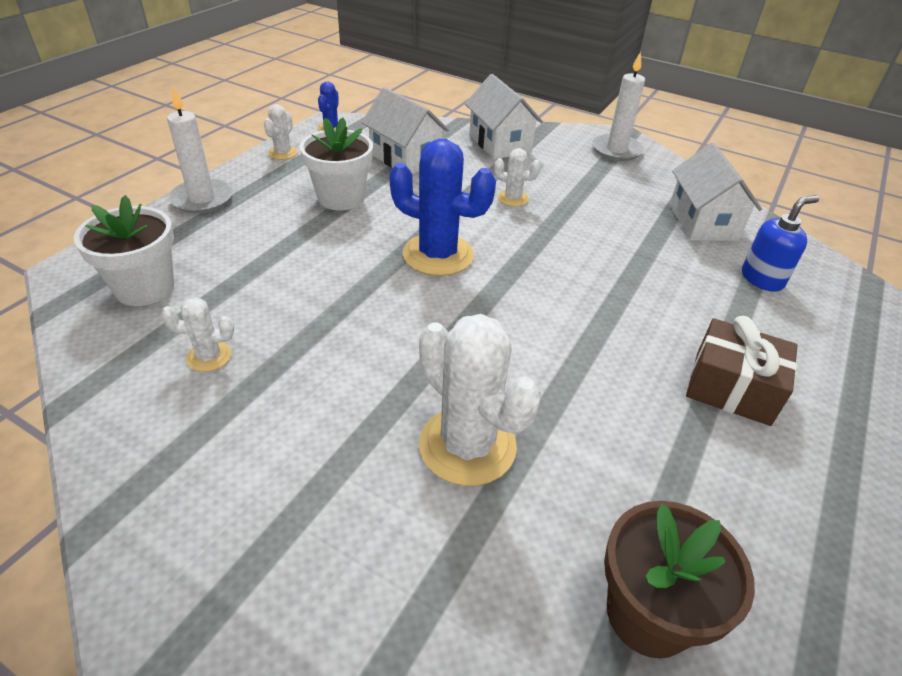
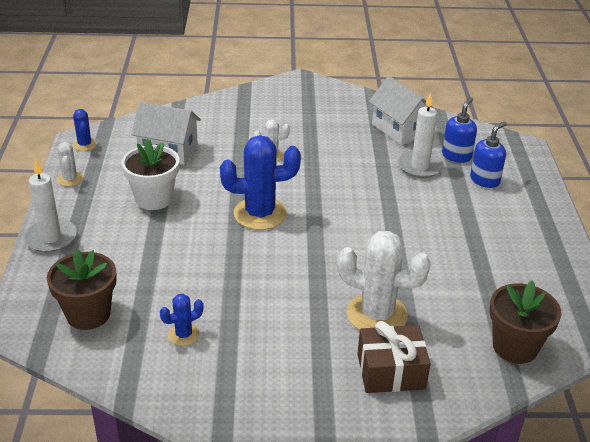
camera: 30 degrees left, 5 degrees down
(145, 288) = (88, 314): white flower pot -> brown flower pot
(209, 356) = (183, 334): white cactus -> blue cactus
(499, 143) = (224, 114): white house -> none
(616, 150) = (308, 92): white candle -> white candle (420, 166)
(732, 387) = (481, 227): brown gift -> brown gift (391, 371)
(784, 325) = (485, 180): none -> blue soap dispenser

